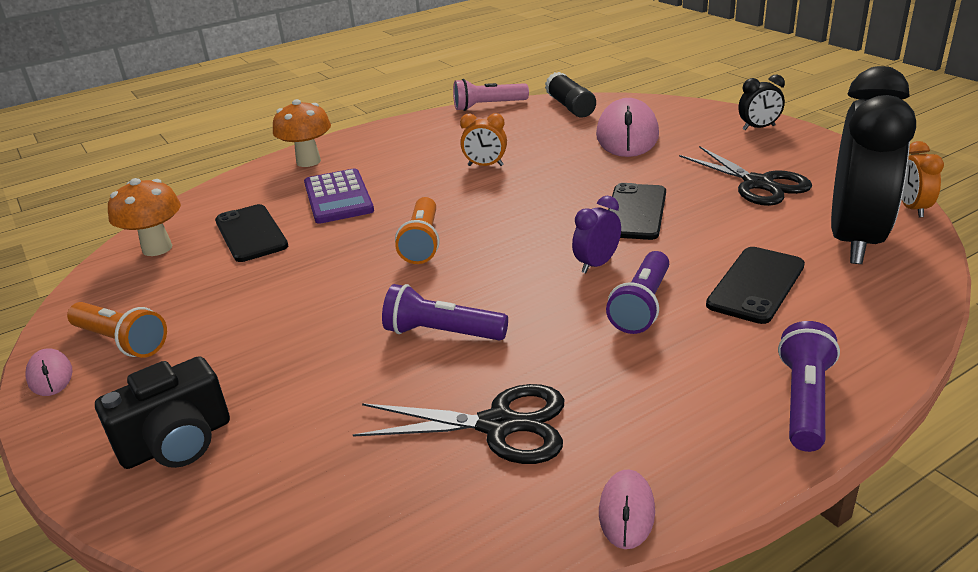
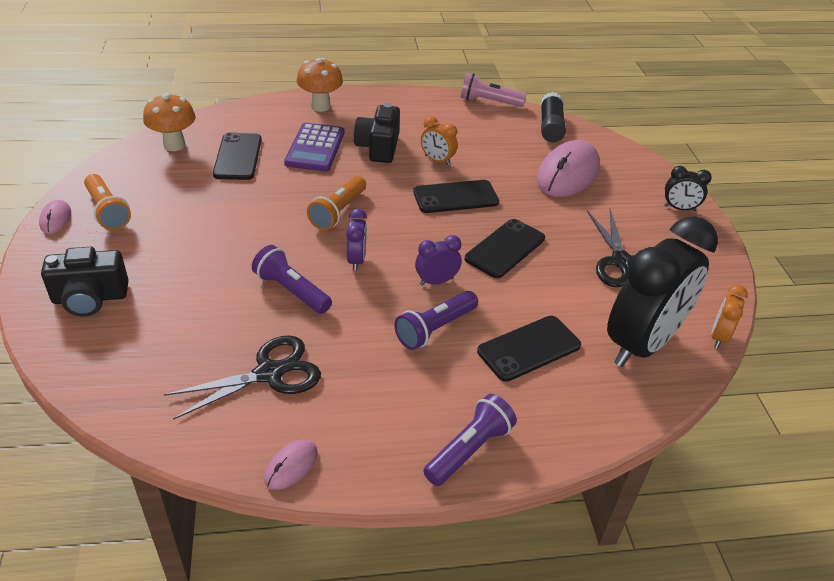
camera: 20 degrees right, 10 degrees up
(410, 175) = (378, 147): none -> black camera
(489, 277) = (356, 260): none -> purple clock
(498, 425) = (269, 373): black scissors -> black scissors turned 60 degrees counterclockwise
(537, 188) = (455, 197): none -> black phone

